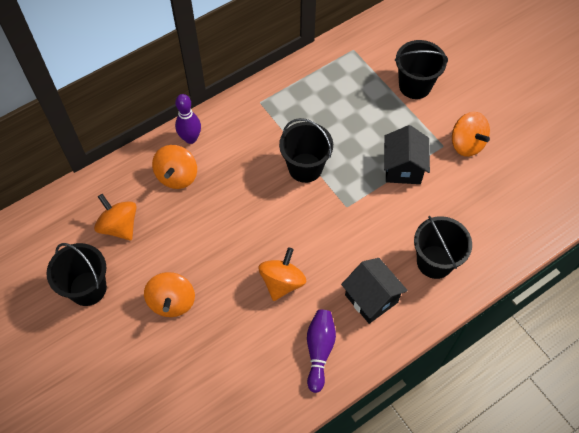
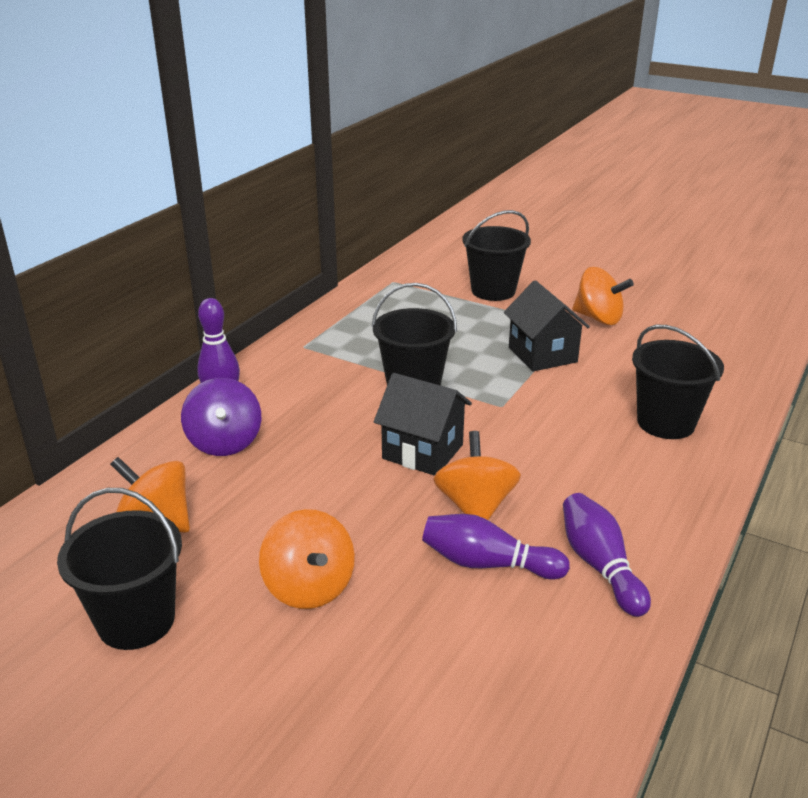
camera: 25 degrees left, 30 degrees down
(177, 176) = (225, 442): orange spinning top -> purple spinning top
(264, 324) = (487, 563): none -> purple bowling pin
(371, 298) = (619, 483): black house -> black house (422, 451)

